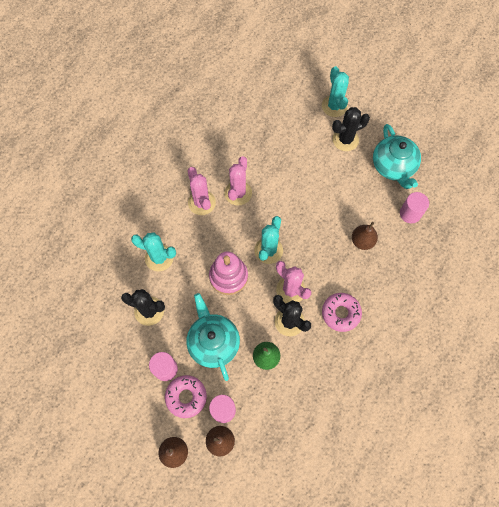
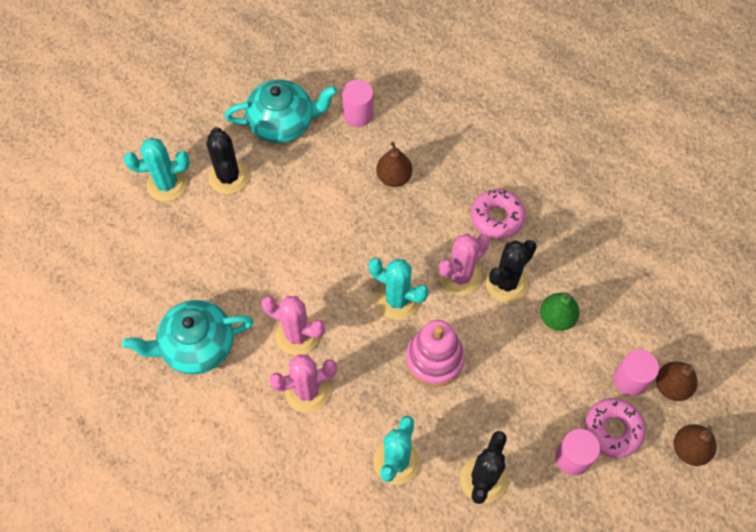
camera: 85 degrees left, 5 degrees down
(213, 342) = (534, 387): turquoise teapot -> turquoise teapot (196, 346)

